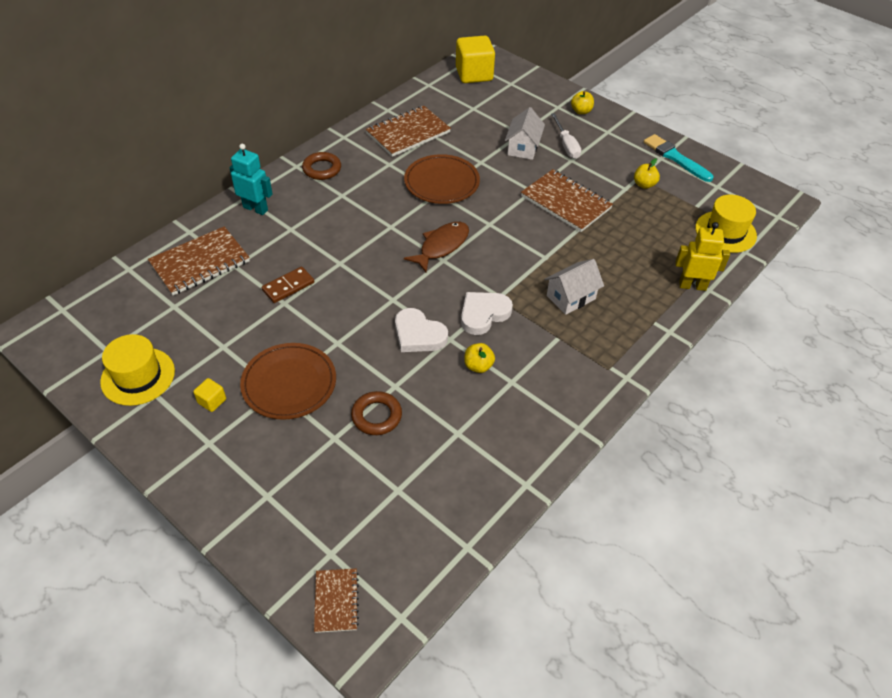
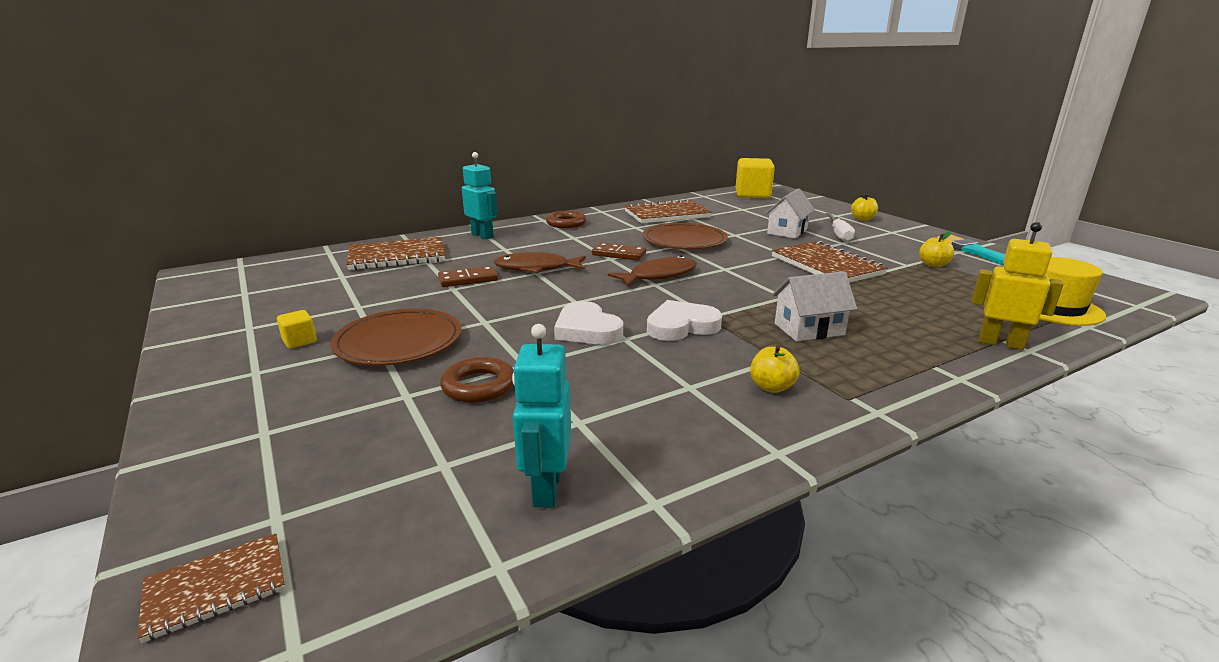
camera: 20 degrees right, 25 degrees down
(138, 376) = (249, 313): yellow hat -> none
(336, 256) = (536, 268): none -> brown fish
(336, 601) = (216, 588): brown notebook -> brown notebook turned 45 degrees clockwise
(395, 218) = (619, 254): none -> brown domino
(464, 491) = (546, 488): none -> turquoise robot
(478, 366) = (649, 365): yellow apple -> yellow apple (771, 387)

